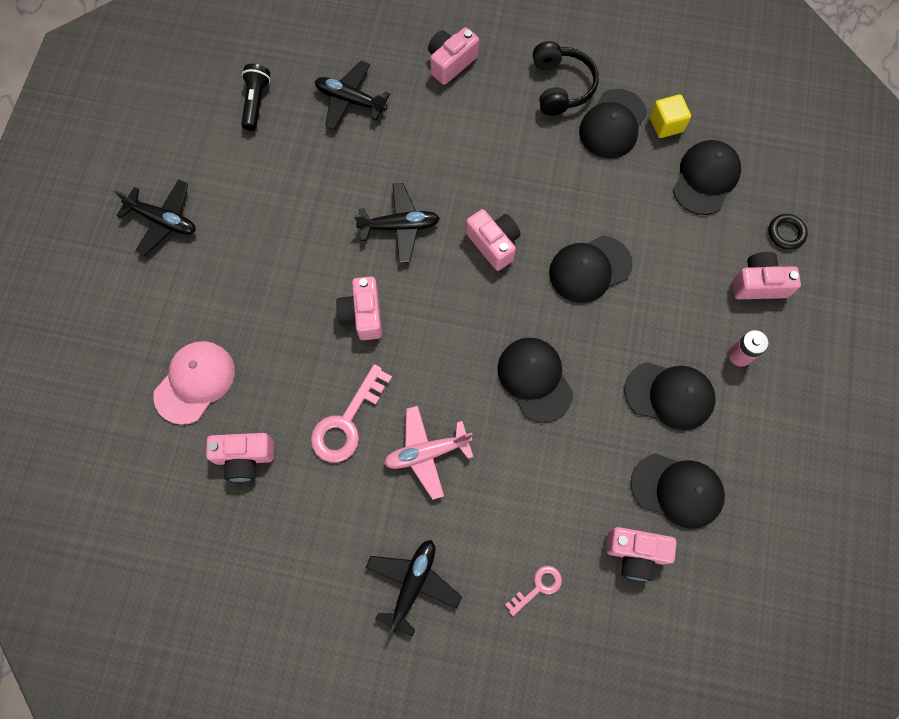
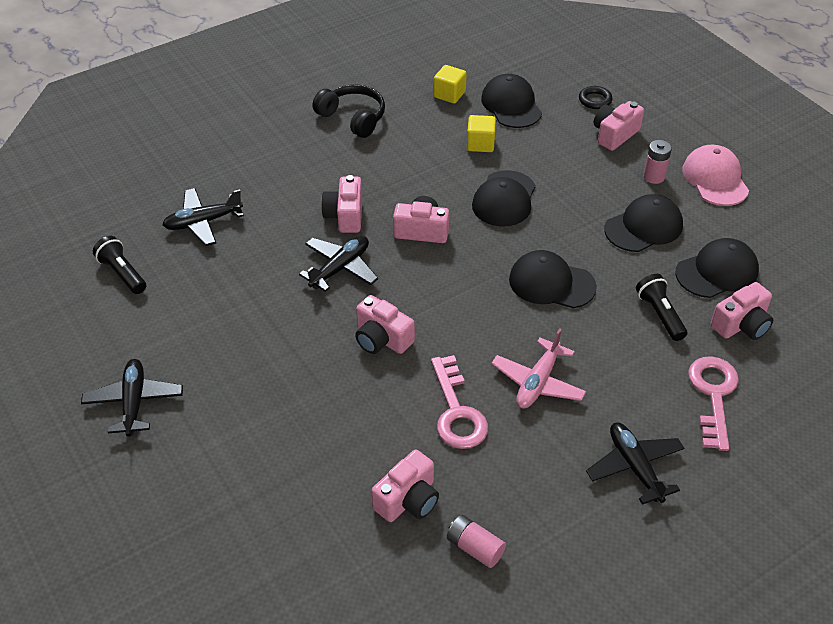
camera: 45 degrees left, 25 degrees down
(163, 221) = (134, 402): black plane -> black plane turned 75 degrees counterclockwise
(195, 382) = (301, 485): pink cap -> pink cap (715, 179)
(246, 534) = (475, 548): none -> pink battery
(451, 63) = (255, 153): pink camera -> pink camera (345, 215)
(538, 587) = (713, 395): pink key -> pink key, size x1.82
(583, 483) = (660, 314): none -> black flashlight
(612, 124) = (415, 116): black cap -> none
(633, 198) = (480, 144): none -> yellow cube

